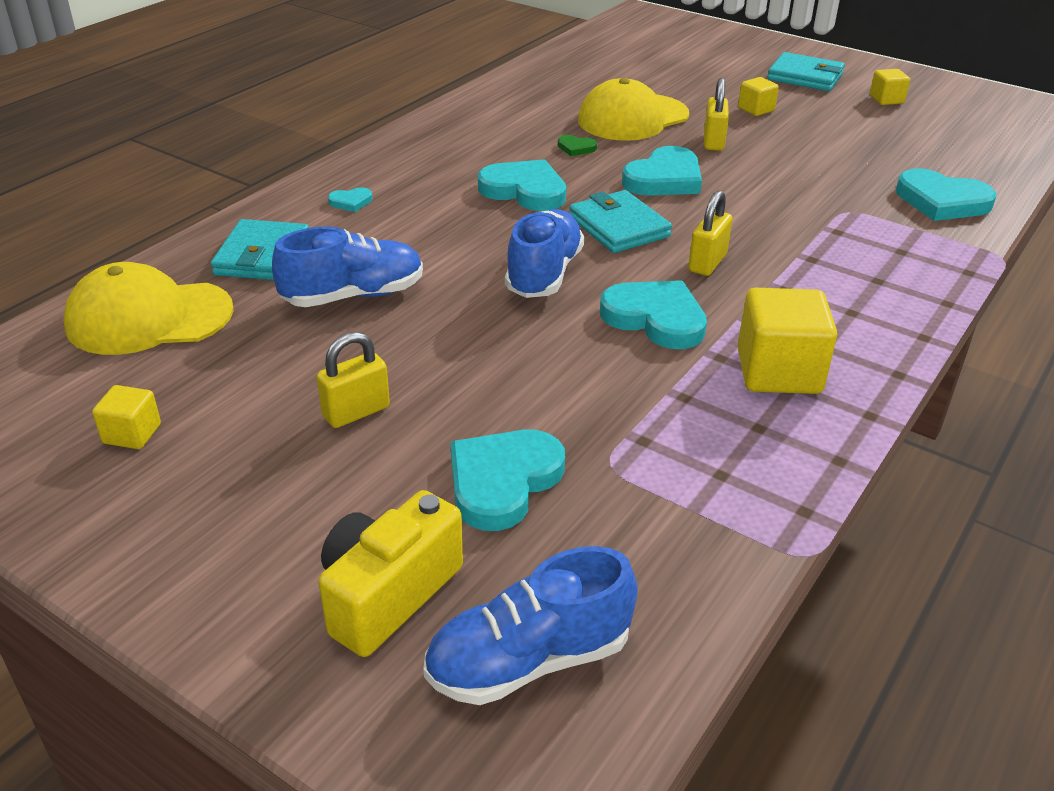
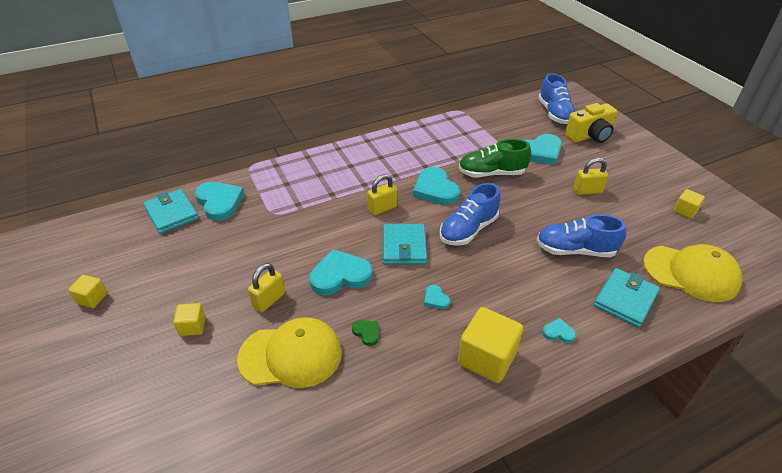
camera: 150 degrees left, 5 degrees up
(524, 190) = (435, 299): turquoise heart -> turquoise heart, size x0.46
(529, 660) = (554, 113): blue shoe -> blue shoe turned 75 degrees clockwise
(577, 385) = (491, 173): none -> green shoe
(778, 372) = (409, 154): yellow cube -> yellow cube (487, 358)
(805, 77) = (92, 357): turquoise wallet -> turquoise wallet (171, 213)

